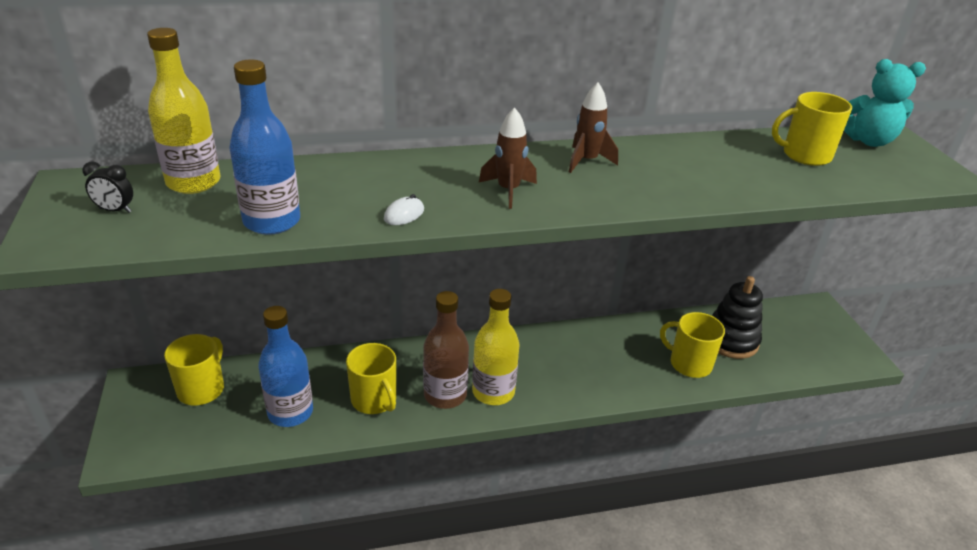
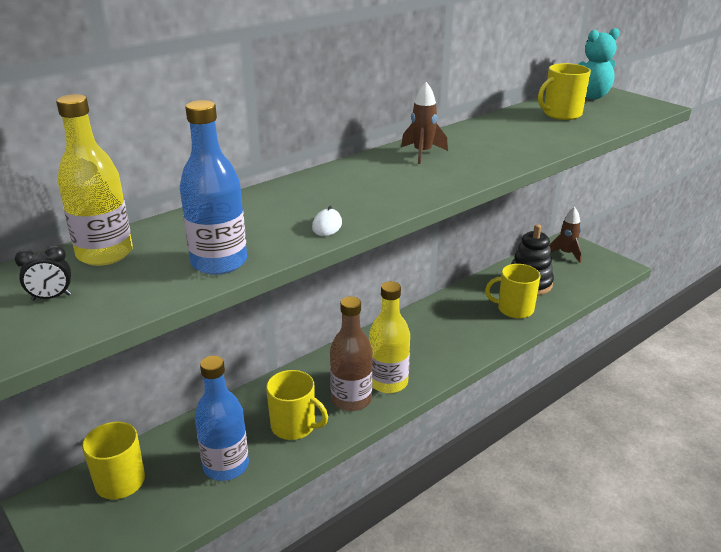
camera: 25 degrees left, 5 degrees down
(508, 191) = (388, 187): brown rocket -> brown rocket (566, 254)

